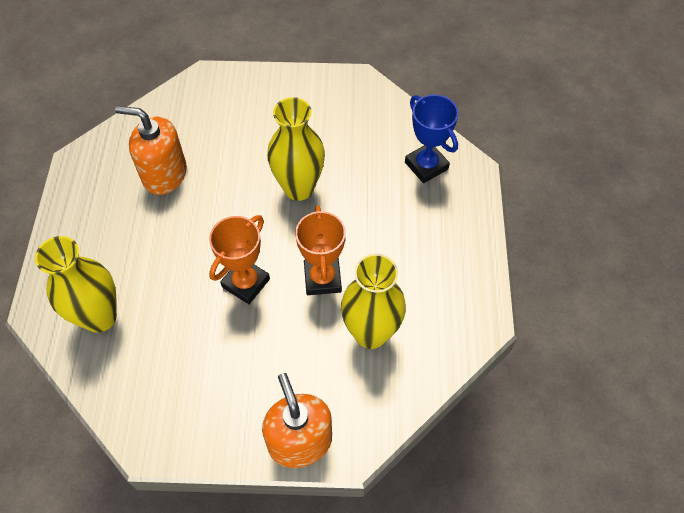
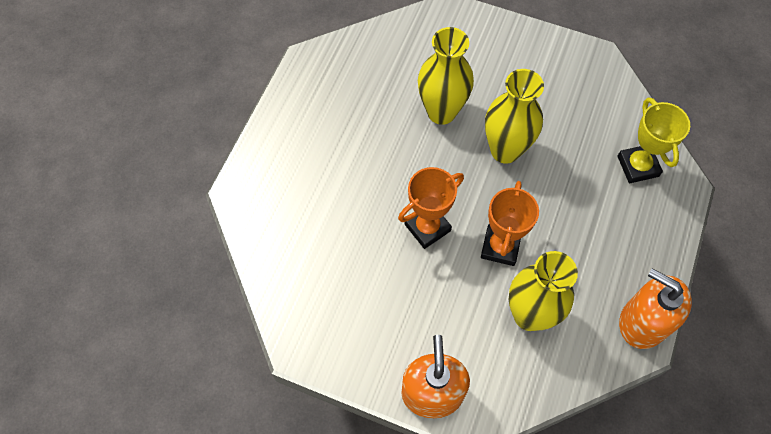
camera: 20 degrees right, 5 degrees up
(100, 317) = (288, 216): yellow vase -> yellow vase (441, 112)
(164, 174) = (383, 98): orange soap dispenser -> orange soap dispenser (642, 322)
(426, 166) = (638, 166): blue trophy -> yellow trophy

